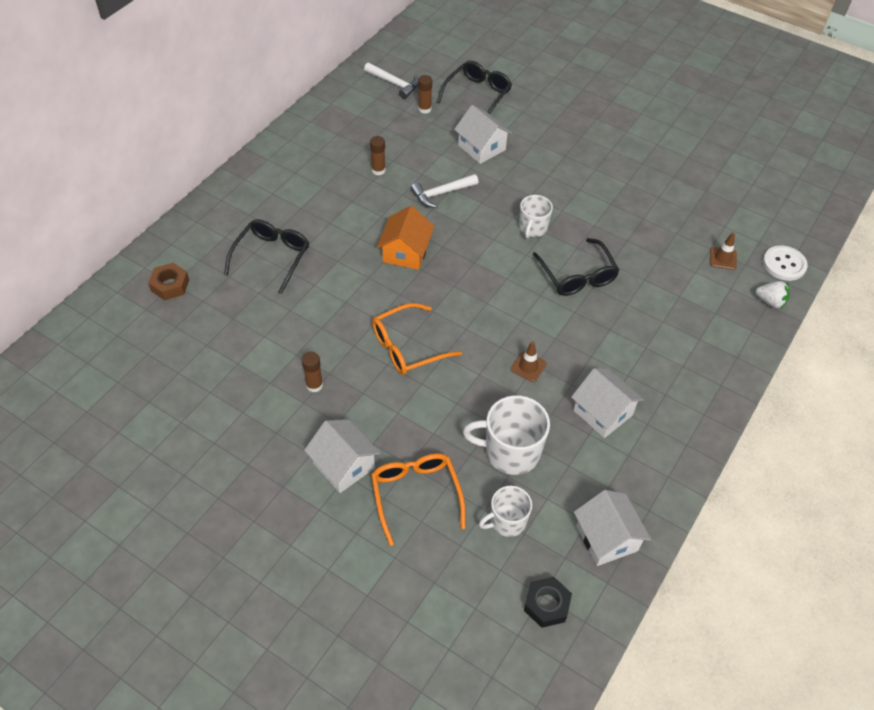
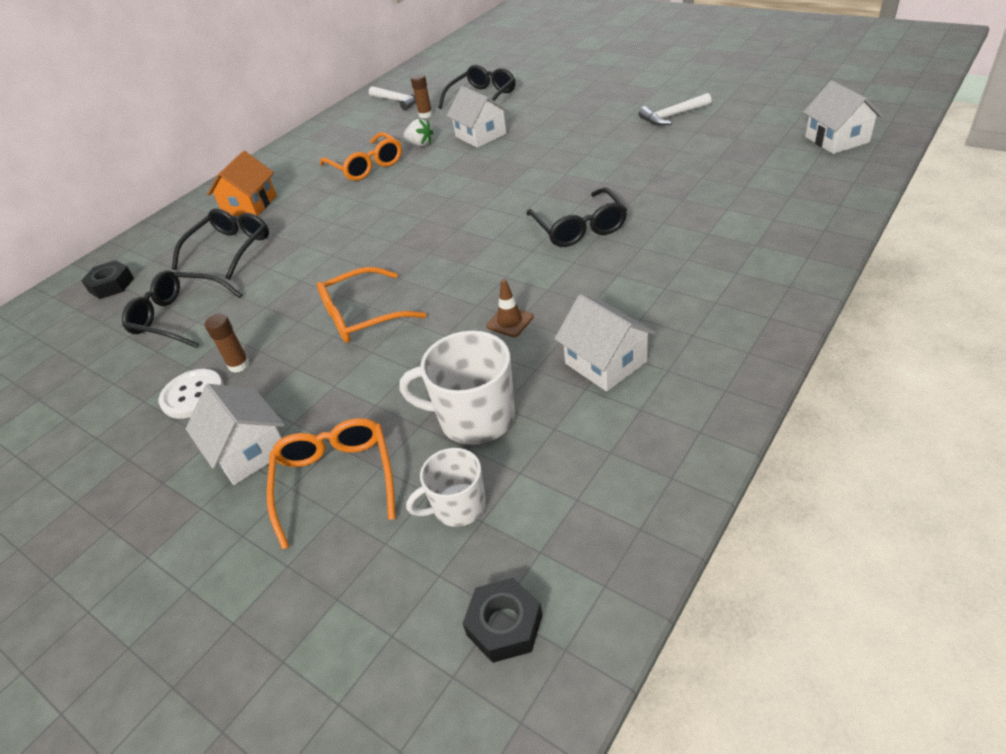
camera: 10 degrees right, 10 degrees down
(170, 285) = (111, 285): brown nut -> black nut
(247, 329) = (180, 317): none -> black glasses
(378, 170) = (366, 166): brown glue stick -> orange glasses
(406, 252) = (380, 229): orange house -> orange house (250, 205)
(441, 193) = (430, 176): white hammer -> white hammer (672, 116)
(532, 228) = (529, 192): white mug -> none
(607, 538) = (606, 520): white house -> white house (836, 139)
(723, 258) = (761, 193): brown traffic cone -> none
(770, 301) = (828, 226): white strawberry -> white strawberry (420, 144)
(784, 264) = (841, 190): white button -> white button (193, 395)

